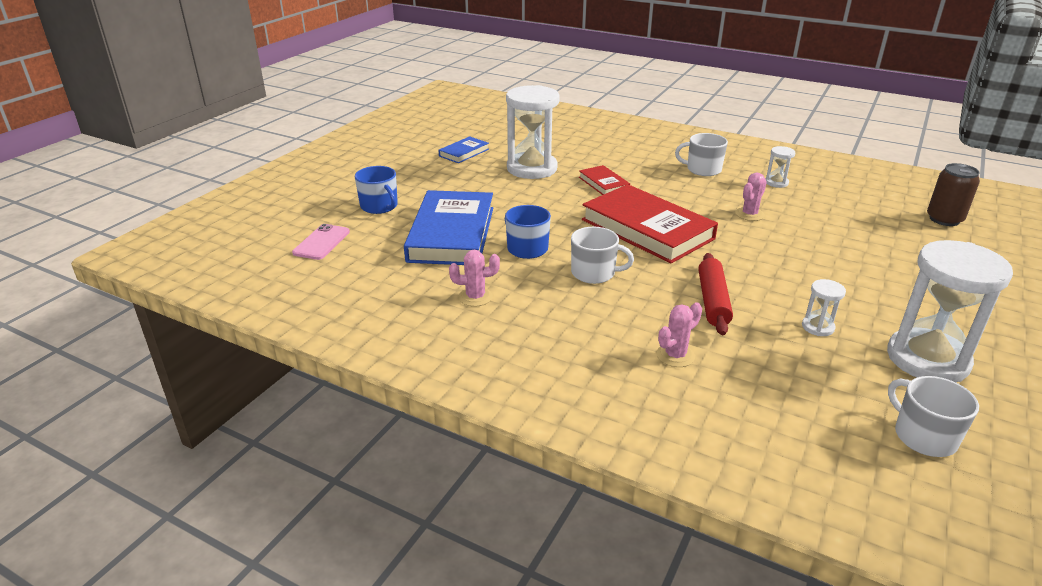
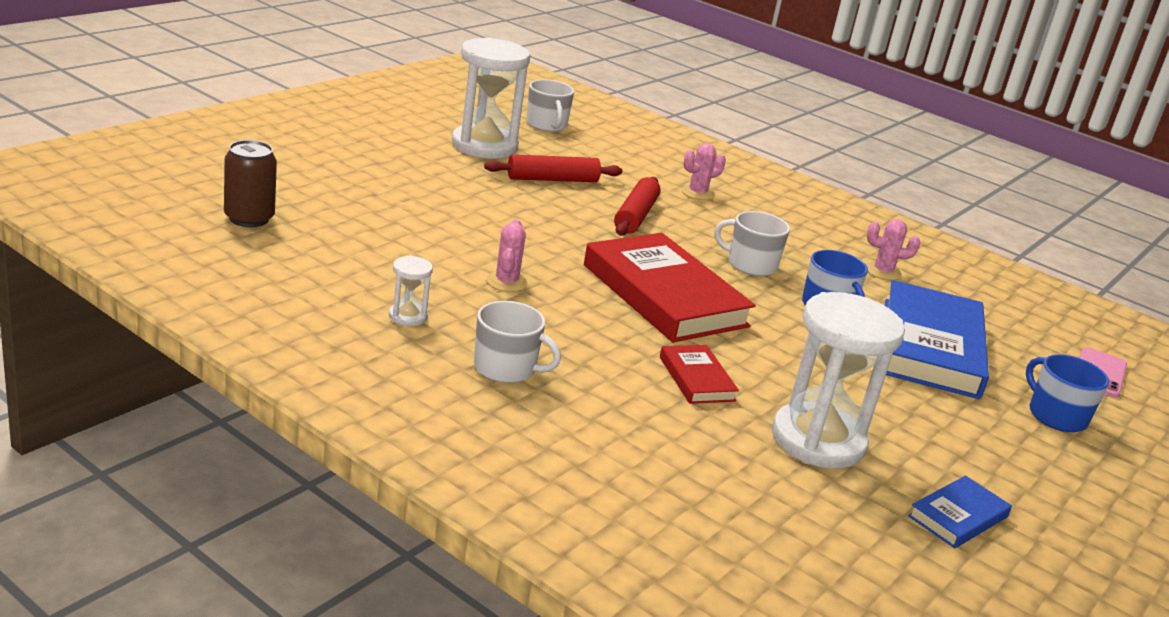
camera: 175 degrees left, 5 degrees down
(749, 214) = (506, 282): pink cactus -> pink cactus turned 45 degrees counterclockwise
(818, 327) = (552, 179): white hourglass -> red rolling pin

